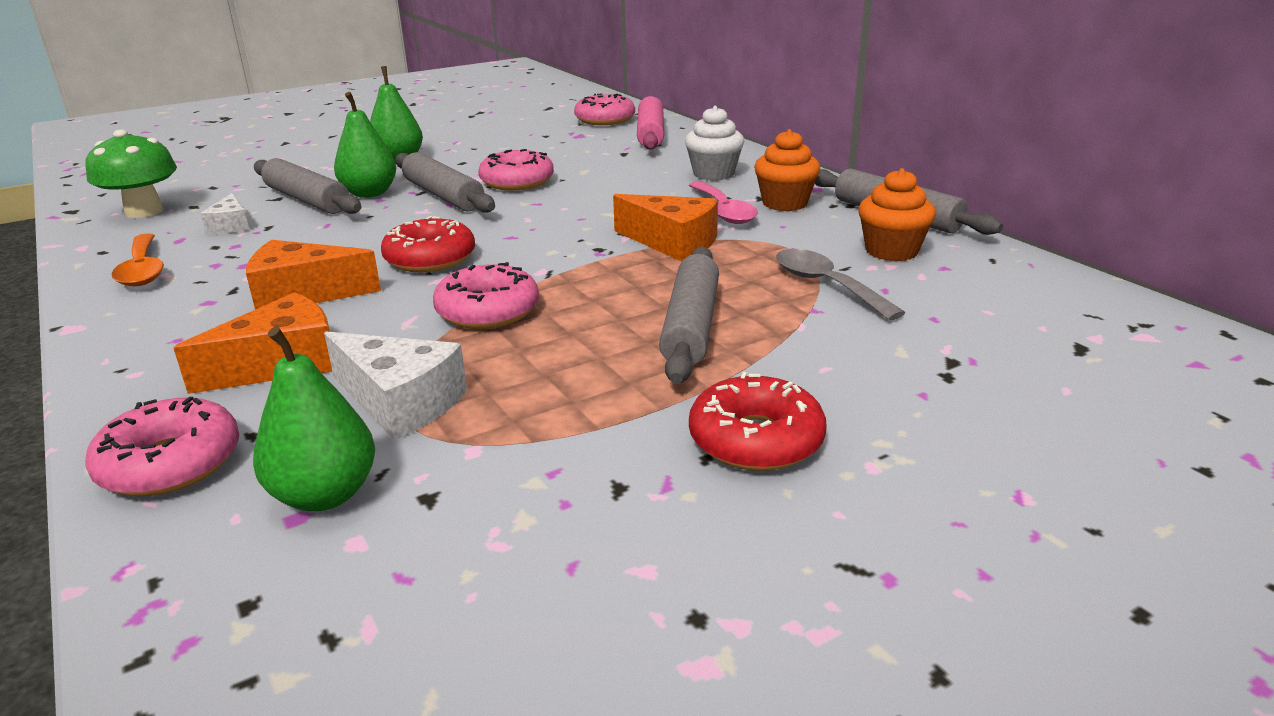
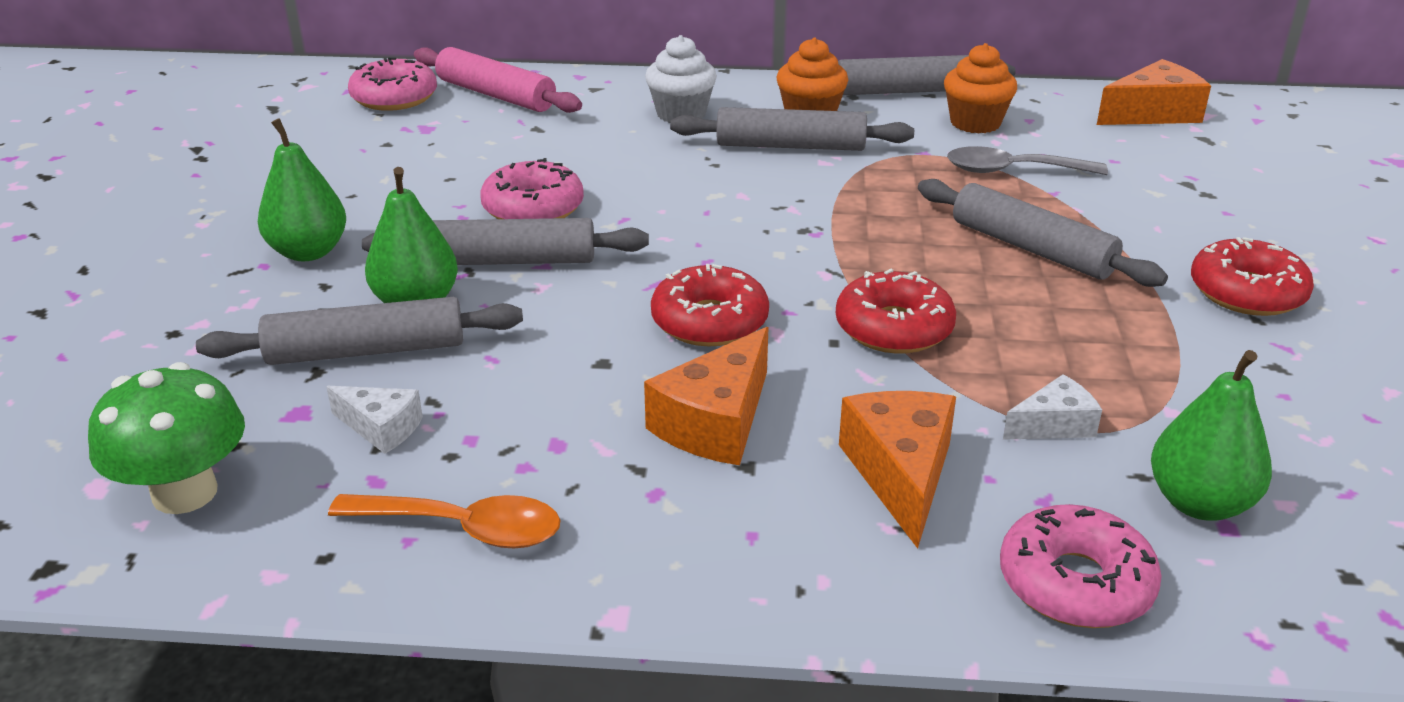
camera: 55 degrees left, 5 degrees up
(400, 402) = (1054, 425): white cheese -> white cheese, size x0.59
(488, 311) = (893, 328): pink donut -> red donut
(672, 243) = (838, 193): orange cheese -> orange cheese (1152, 113)
(723, 211) = (790, 146): pink spoon -> grey rolling pin

